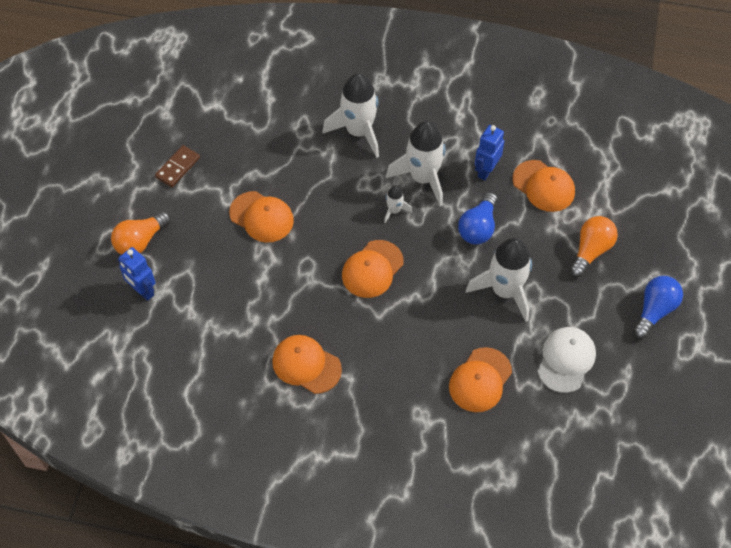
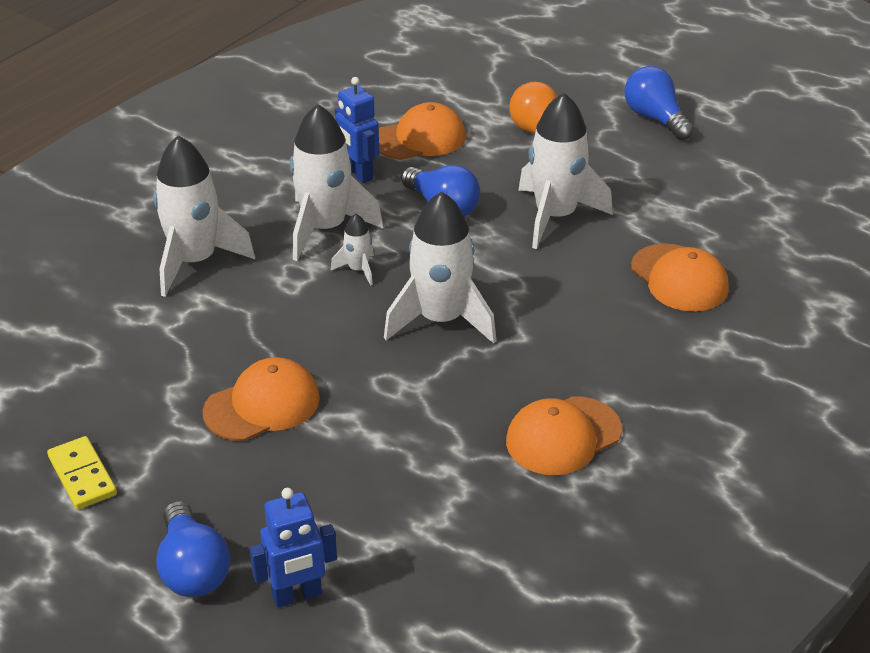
camera: 65 degrees left, 20 degrees down
(140, 241) = (192, 569): orange light bulb -> blue light bulb
(178, 167) = (82, 476): brown domino -> yellow domino
(372, 269) = (441, 320): orange cap -> white rocket
(566, 360) = (687, 201): white cap -> none

